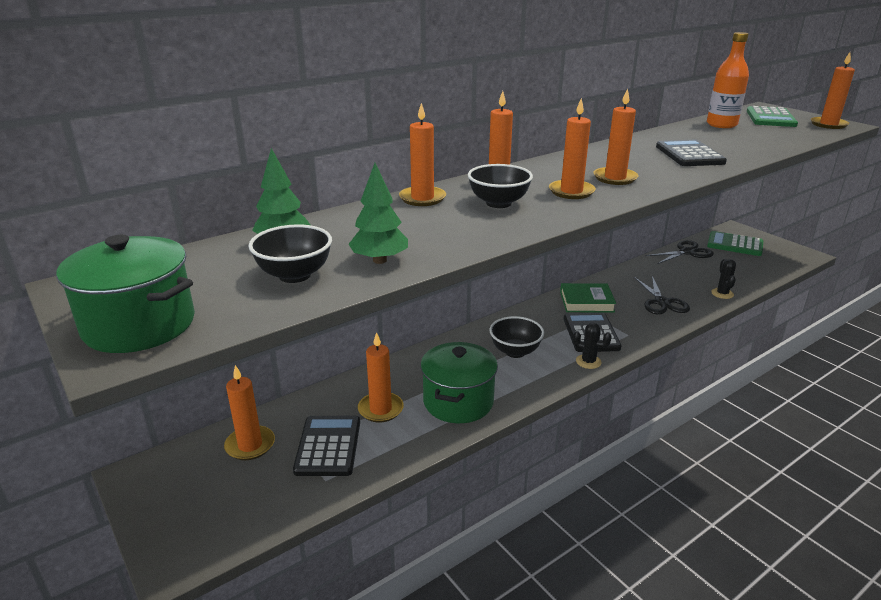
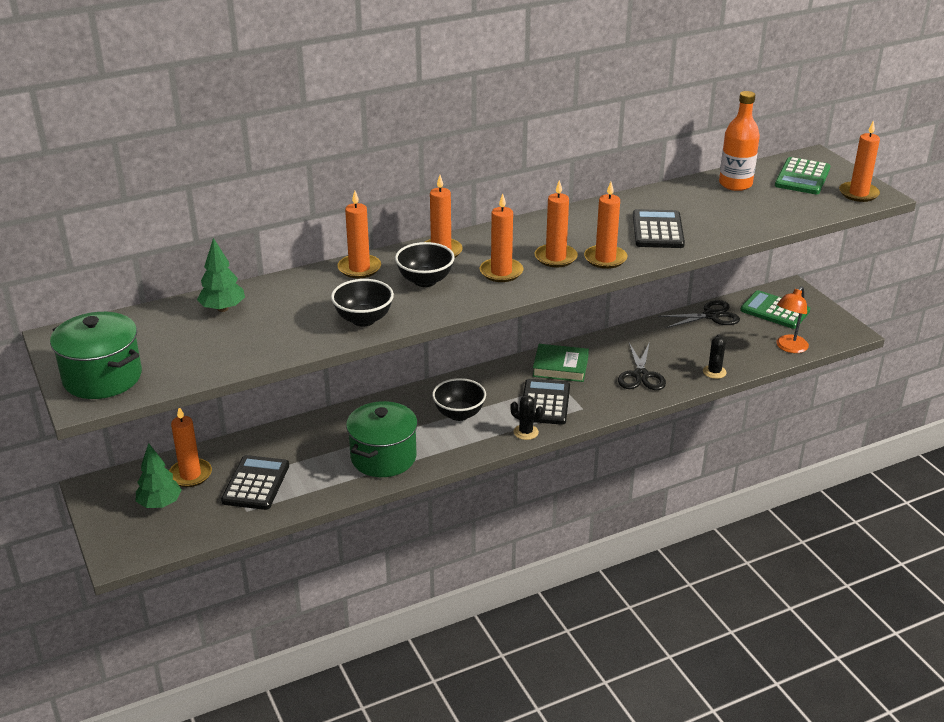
camera: 10 degrees right, 5 degrees up
(294, 275) = (222, 344): black bowl -> black bowl (363, 319)
(379, 260) = (293, 336): green tree -> green tree (160, 504)
(380, 409) = (311, 456): orange candle -> orange candle (605, 259)
(768, 270) = (788, 348): none -> orange lamp

